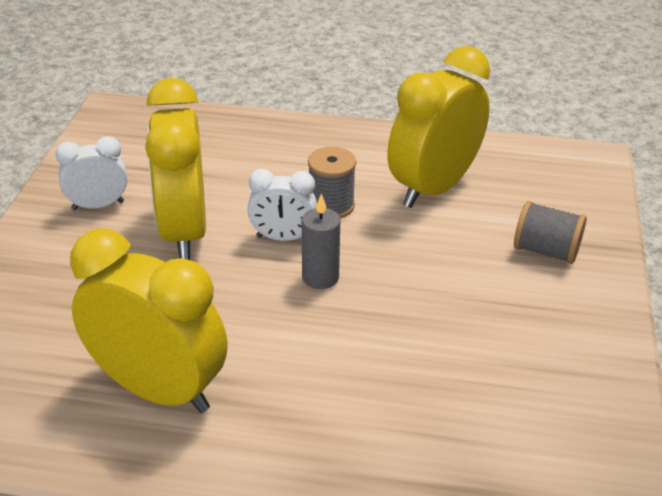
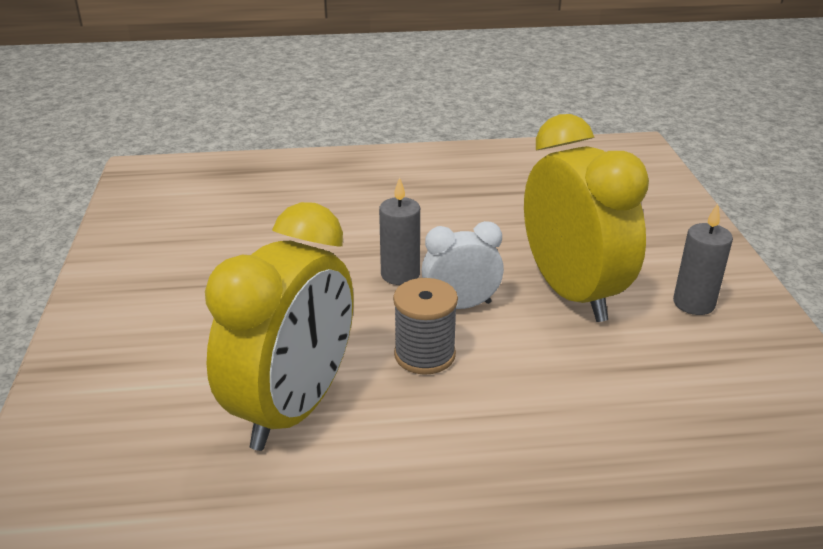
camera: 165 degrees right, 5 degrees down
(98, 205) = (693, 303): white clock -> grey candle
(158, 389) = (486, 182): yellow clock -> none
(546, 251) = (147, 346): grey spool -> none

